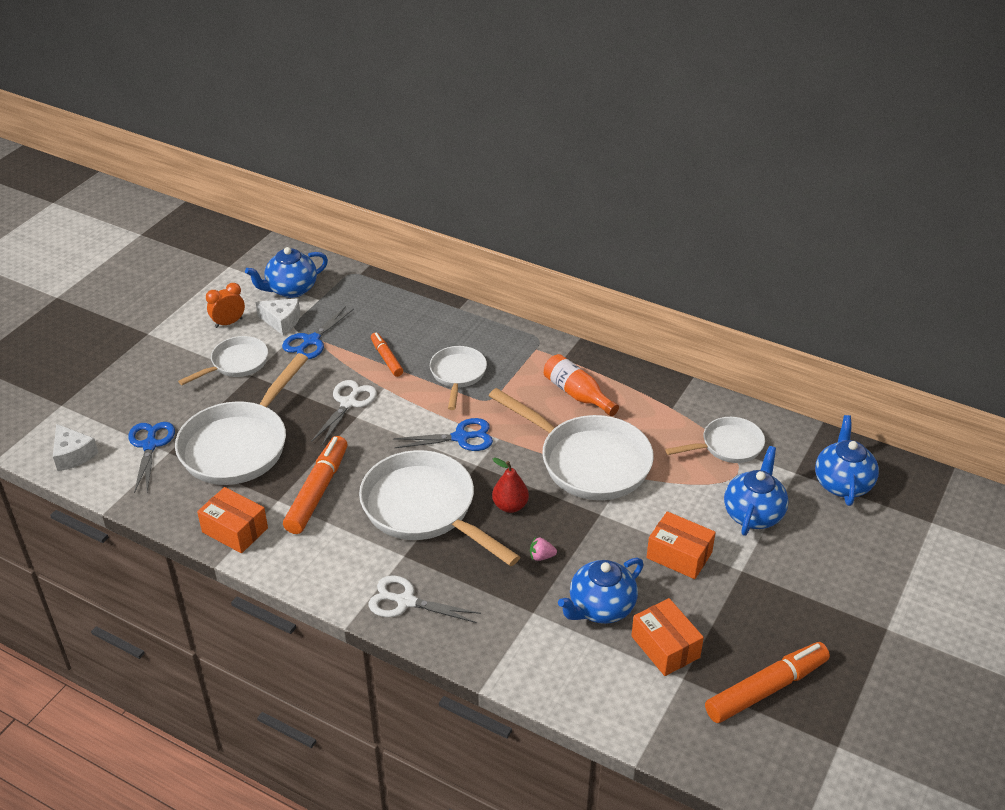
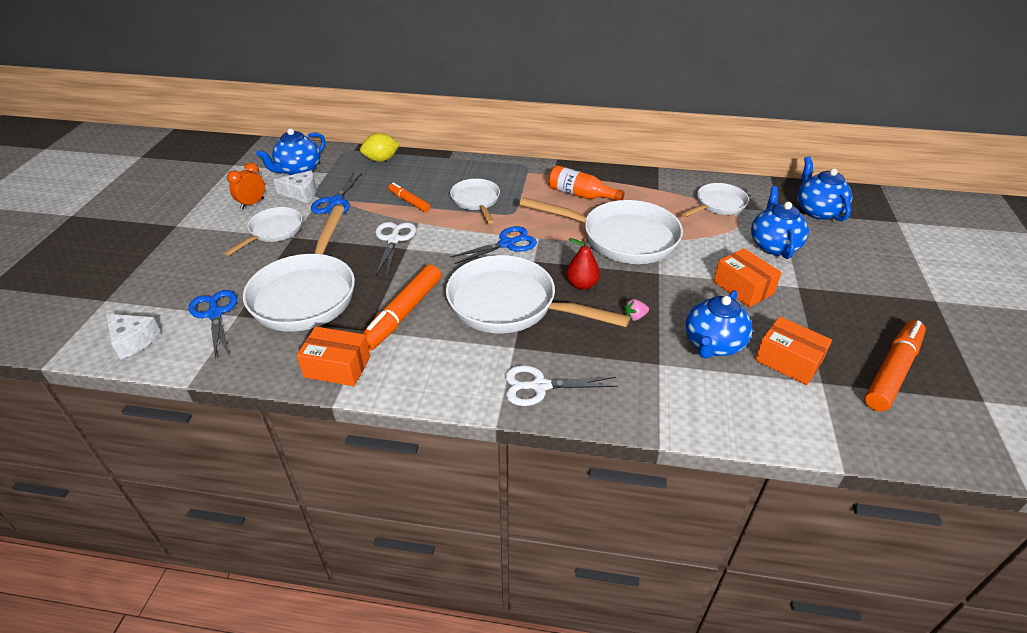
camera: 20 degrees left, 0 degrees up
(318, 491) = (403, 314): orange marker -> orange marker turned 150 degrees counterclockwise
(383, 294) = (381, 160): none -> yellow lemon
(679, 555) = (743, 288): orange box -> orange box turned 45 degrees clockwise

